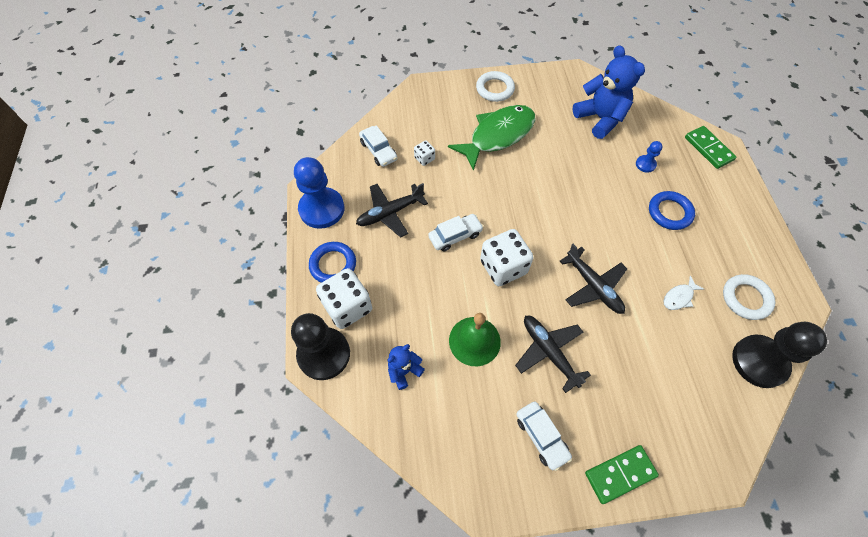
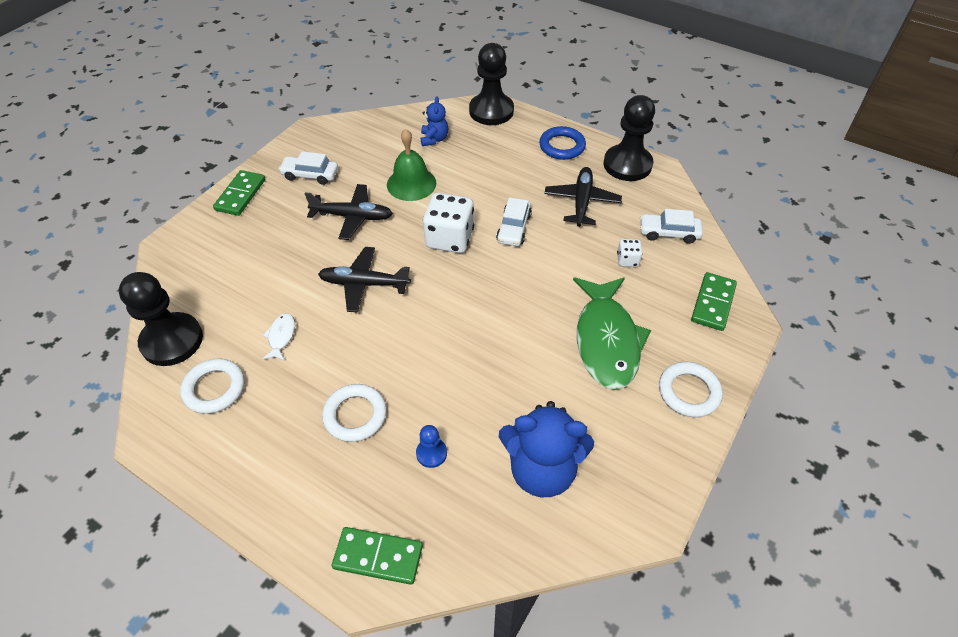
camera: 130 degrees right, 10 degrees down
(322, 209) = (627, 165): blue pawn -> black pawn
(348, 307) = (515, 137): white dice -> none
(422, 105) = (713, 303): none -> green domino
(669, 212) = (355, 415): blue ring -> white ring

